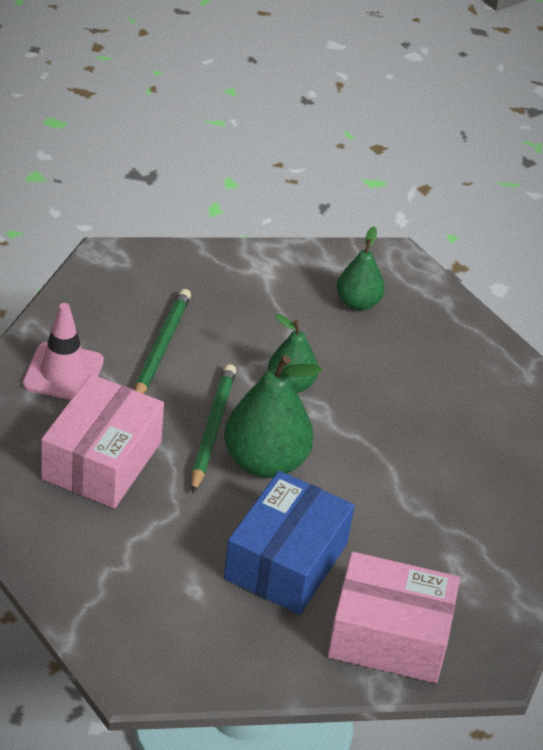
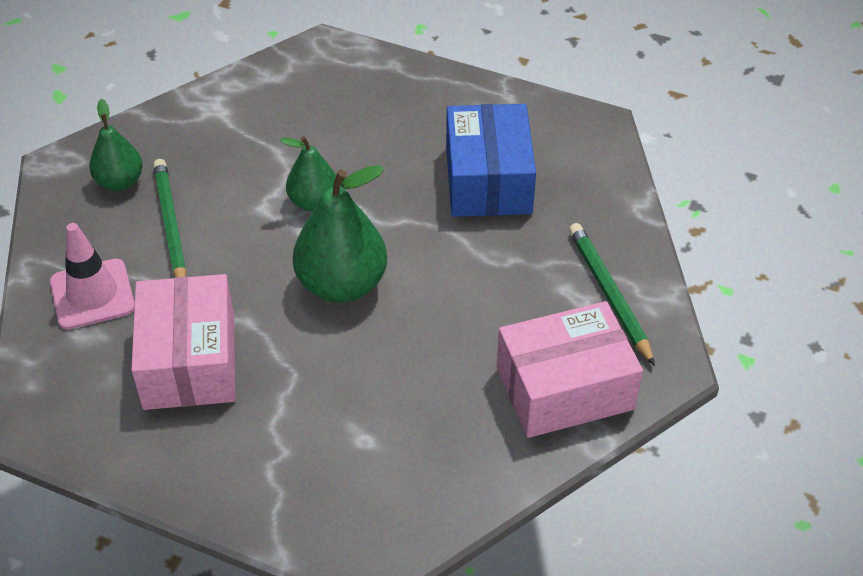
camera: 25 degrees left, 5 degrees up
(212, 429) = (272, 279): green pencil -> green pencil (609, 294)
(286, 561) = (427, 368): blue box -> blue box (488, 180)
(357, 303) = (319, 100): green pear -> green pear (120, 182)

